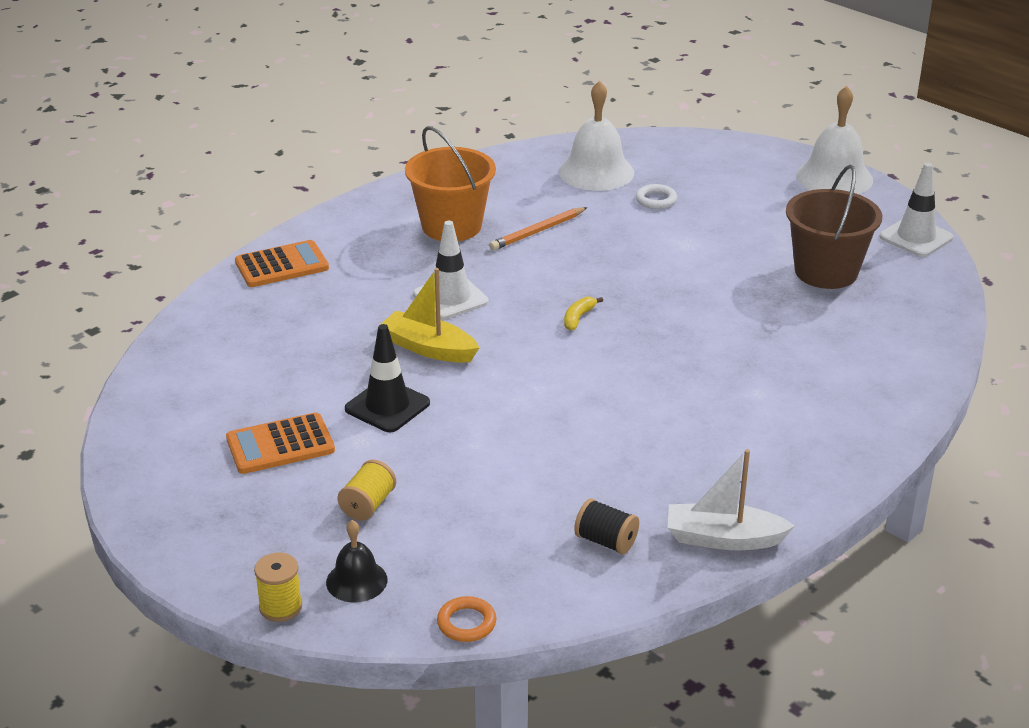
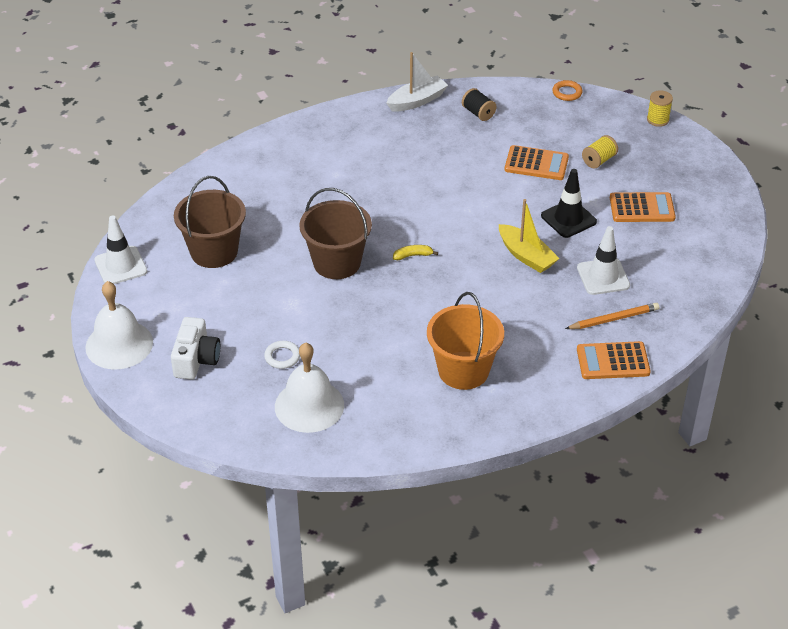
camera: 160 degrees left, 10 degrees up
(356, 581) = (616, 123): black bell -> none
(450, 298) = (494, 295): white traffic cone -> white traffic cone (603, 277)
(467, 476) = (536, 164): none -> orange calculator
(537, 232) = (398, 346): orange pencil -> orange pencil (614, 319)
(578, 318) = (413, 255): yellow banana -> yellow banana turned 150 degrees counterclockwise
(668, 291) = (337, 263): none -> brown bucket
(723, 538) = (417, 101): white boat -> white boat turned 60 degrees counterclockwise
(743, 181) = (196, 360): none -> white camera

